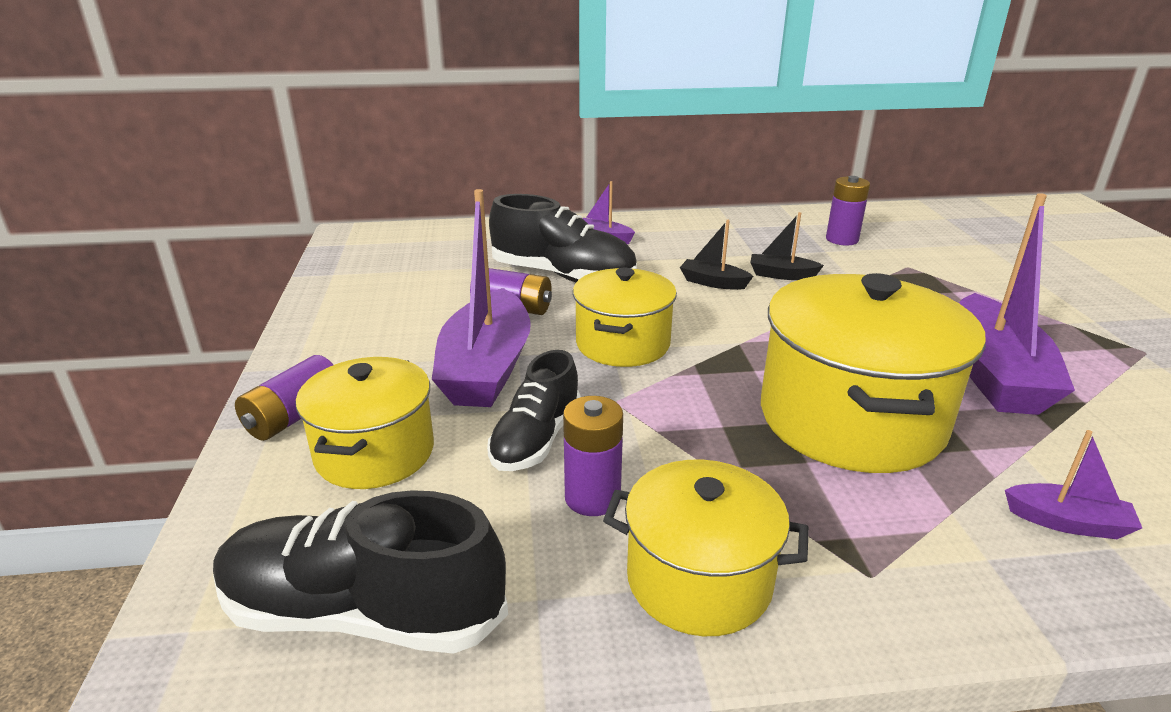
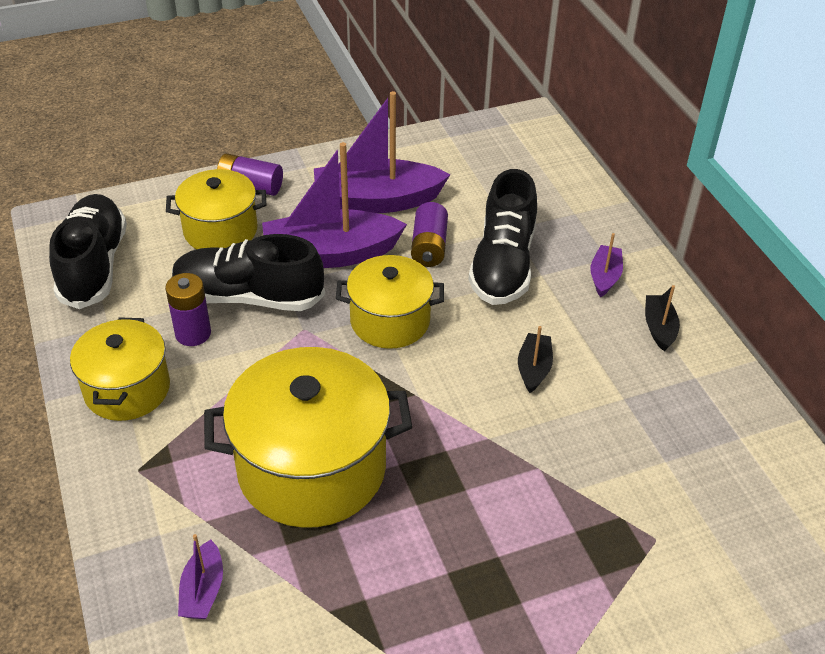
camera: 75 degrees right, 15 degrees up
(536, 439) = (248, 297): black shoe -> black shoe, size x1.54
(781, 275) = (577, 422): black boat -> black boat (659, 328)
(842, 239) = (710, 478): purple battery -> none
(994, 374) = (414, 583): purple boat -> purple boat (376, 201)

